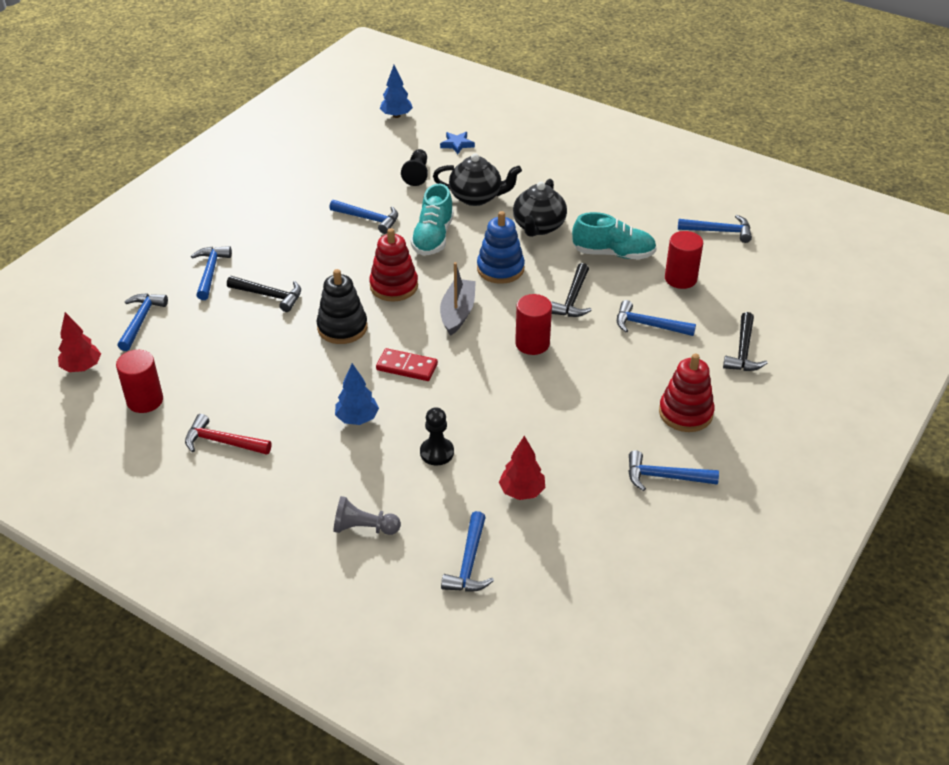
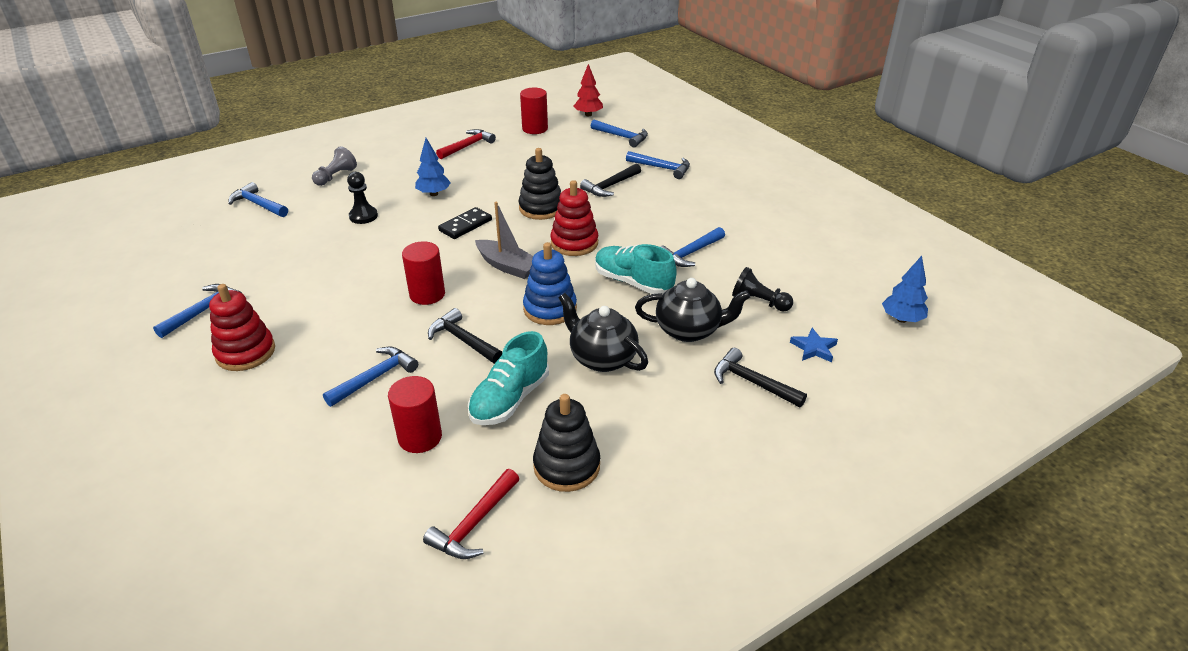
camera: 115 degrees right, 5 degrees down
(407, 367) = (465, 225): red domino -> black domino
(476, 197) = (688, 330): black teapot -> black teapot turned 120 degrees counterclockwise
(522, 492) = (283, 240): red tree -> none
(648, 212) = (566, 466): none -> black stacking toy
(719, 231) = (474, 524): blue hammer -> red hammer
(743, 351) = (265, 433): black hammer -> black hammer (752, 382)

